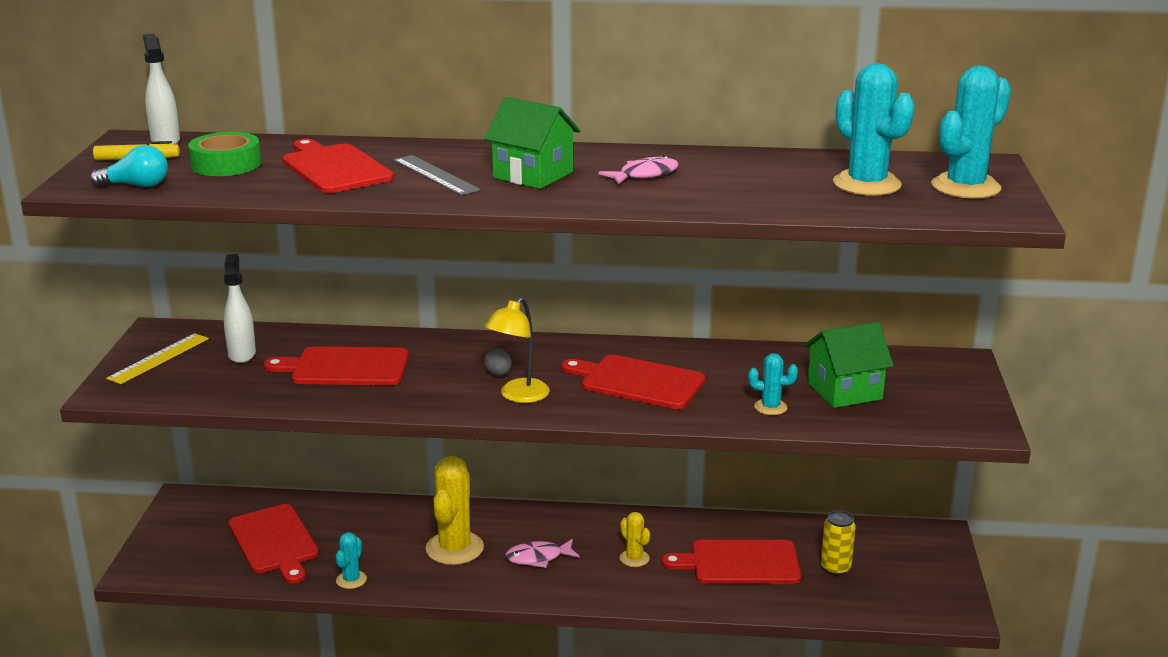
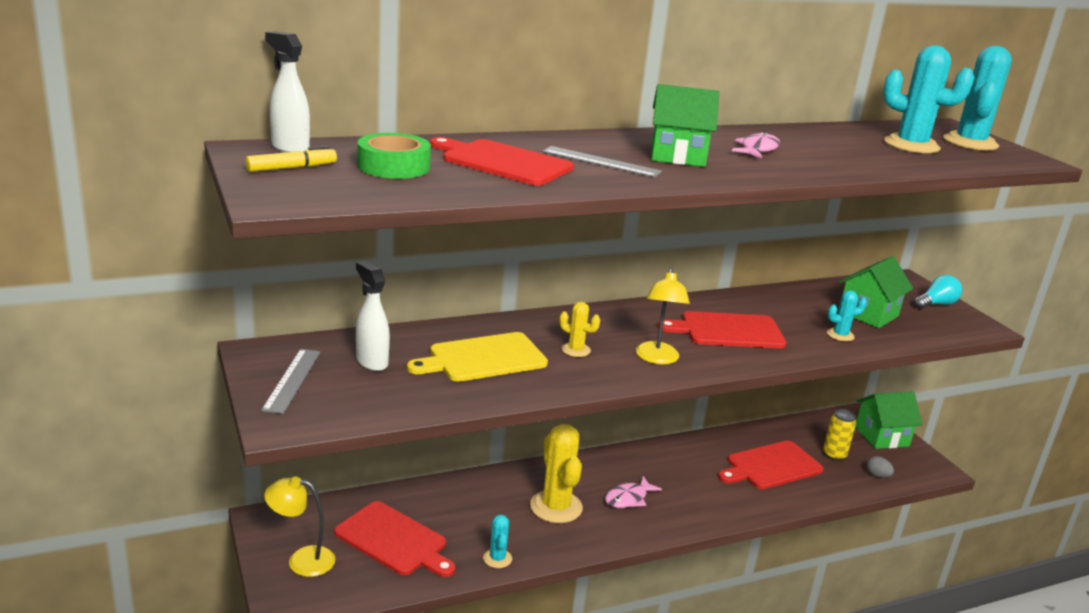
camera: 30 degrees left, 0 degrees up
(137, 186) = (339, 194): turquoise light bulb -> turquoise light bulb (936, 304)
(159, 358) = (292, 380): yellow ruler -> grey ruler
(183, 539) = (301, 560): none -> yellow lamp
(345, 367) = (483, 358): red cutting board -> yellow cutting board
(498, 374) = (618, 342): grey egg -> grey egg (877, 476)
(634, 558) = (698, 481): yellow cactus -> yellow cactus (576, 350)
(926, 562) = (882, 436): none -> green house

